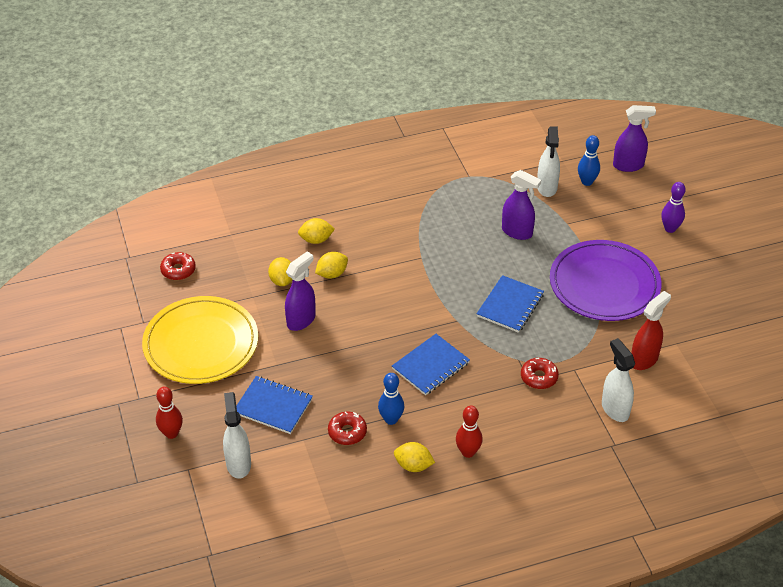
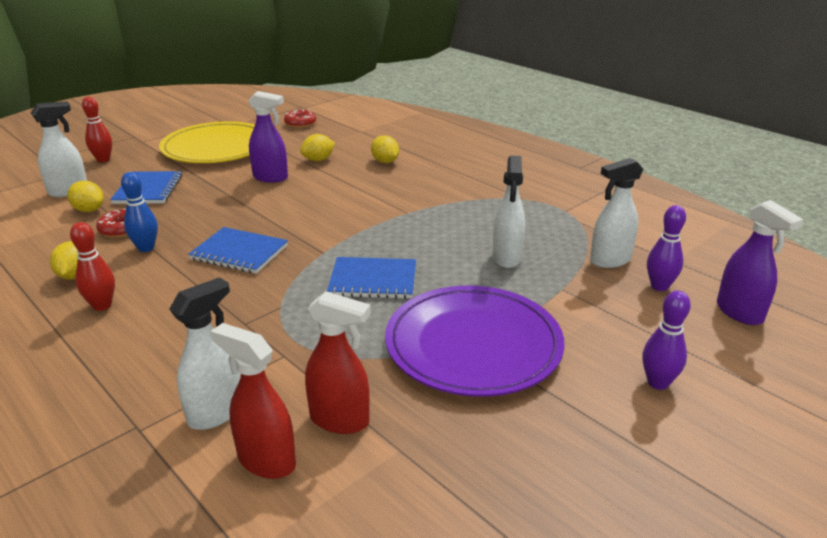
camera: 65 degrees right, 15 degrees down
(332, 274) = (344, 177): yellow lemon -> yellow lemon (89, 210)
(517, 232) = (506, 258): purple spray bottle -> white spray bottle
(539, 377) = (254, 329): red donut -> none
(587, 182) = (659, 286): blue bowling pin -> purple bowling pin
(663, 396) = (266, 461): none -> red spray bottle

